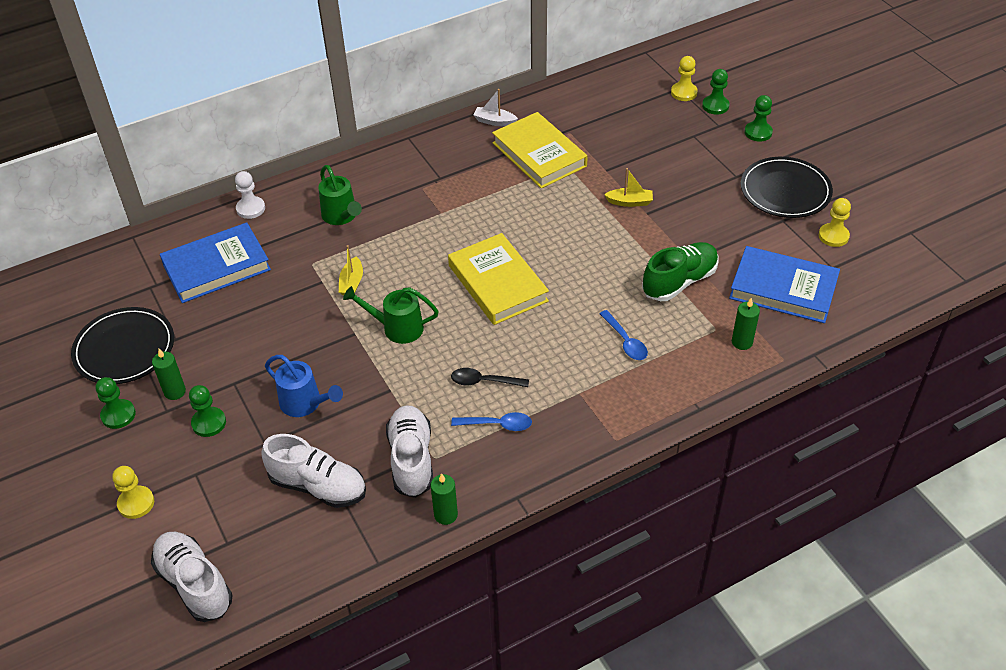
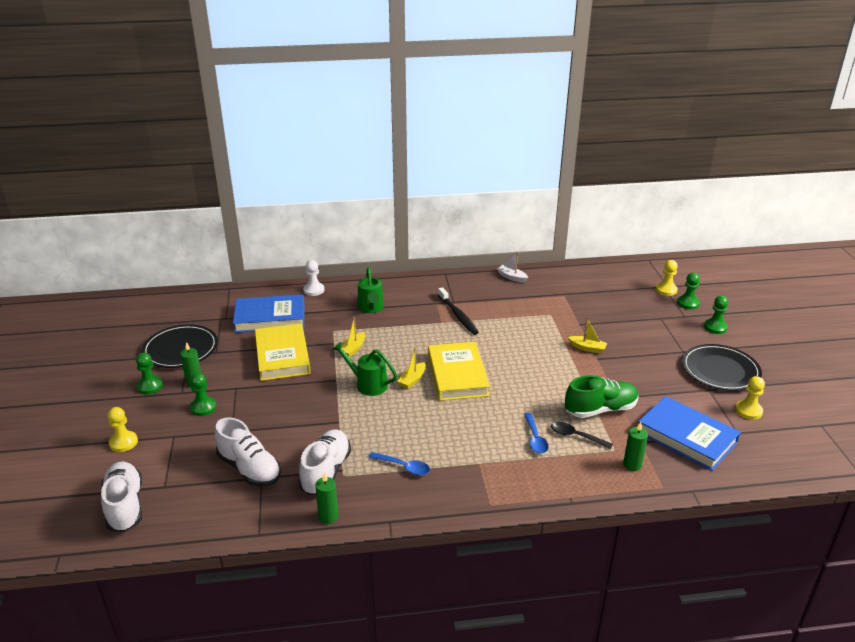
camera: 20 degrees right, 15 degrees down
(305, 404) = (274, 414): blue watering can -> none
(448, 306) = (412, 380): none -> yellow boat
(456, 197) = (458, 315): none -> black toothbrush
(484, 381) = (410, 435): black spoon -> black spoon (576, 436)
(539, 154) = (534, 304): yellow book -> yellow book (282, 356)

